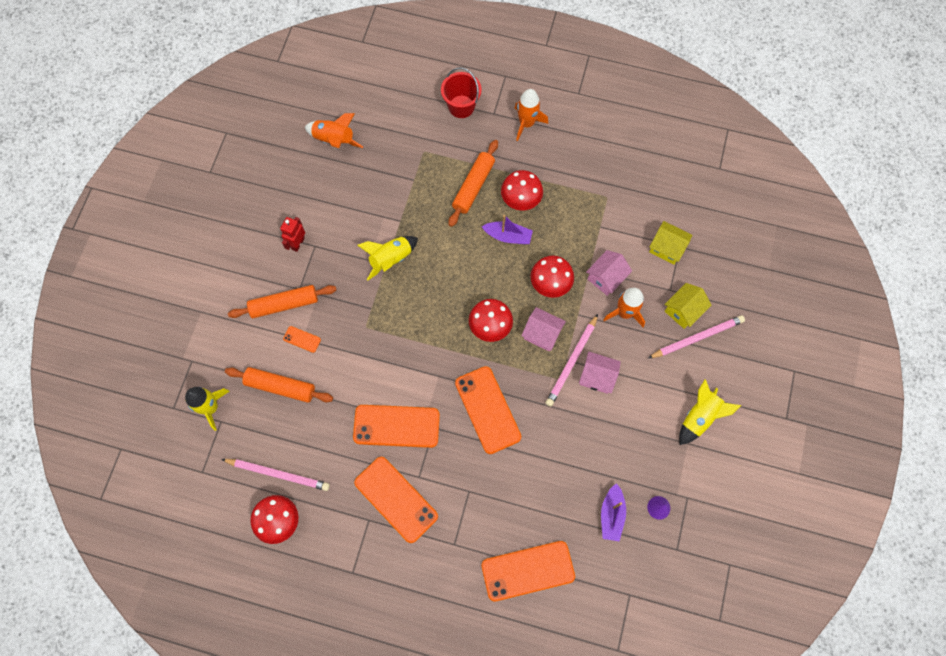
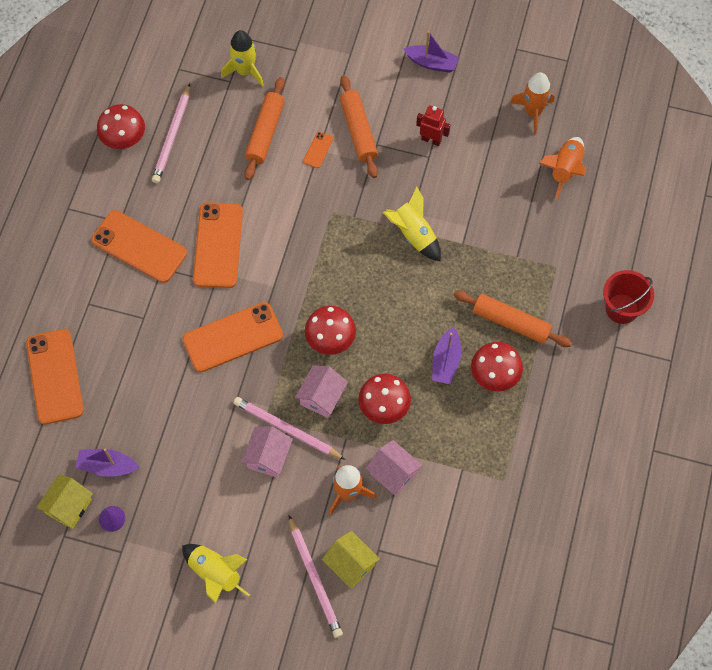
camera: 90 degrees right, 5 degrees down
(218, 241) = (431, 63): none -> purple boat
(396, 499) = (139, 246): orange phone -> orange phone turned 75 degrees clockwise
(527, 123) = (603, 385): orange rocket -> orange rocket (532, 112)
(666, 248) = (435, 549): yellow house -> yellow house (68, 506)

